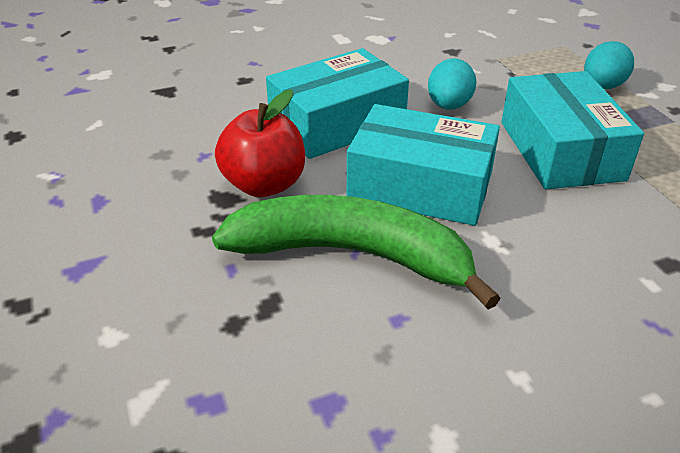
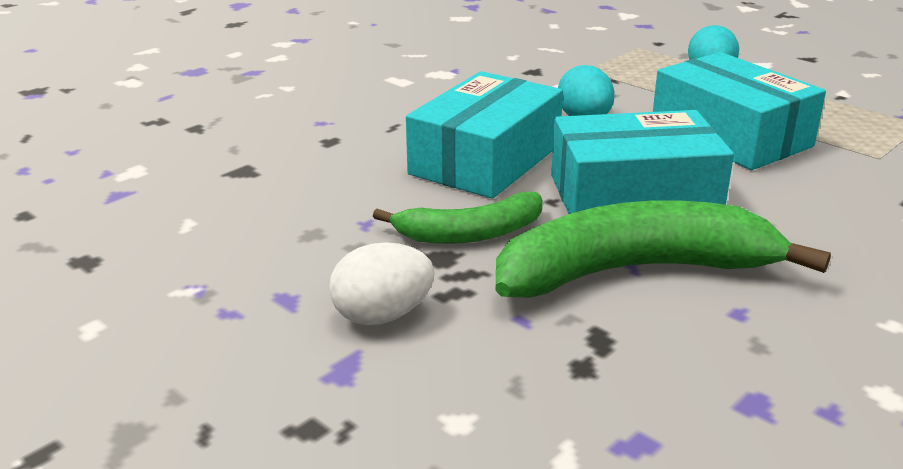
camera: 25 degrees left, 10 degrees down
(143, 234) = (382, 316): none -> white egg
(264, 184) = (469, 234): red apple -> green banana

